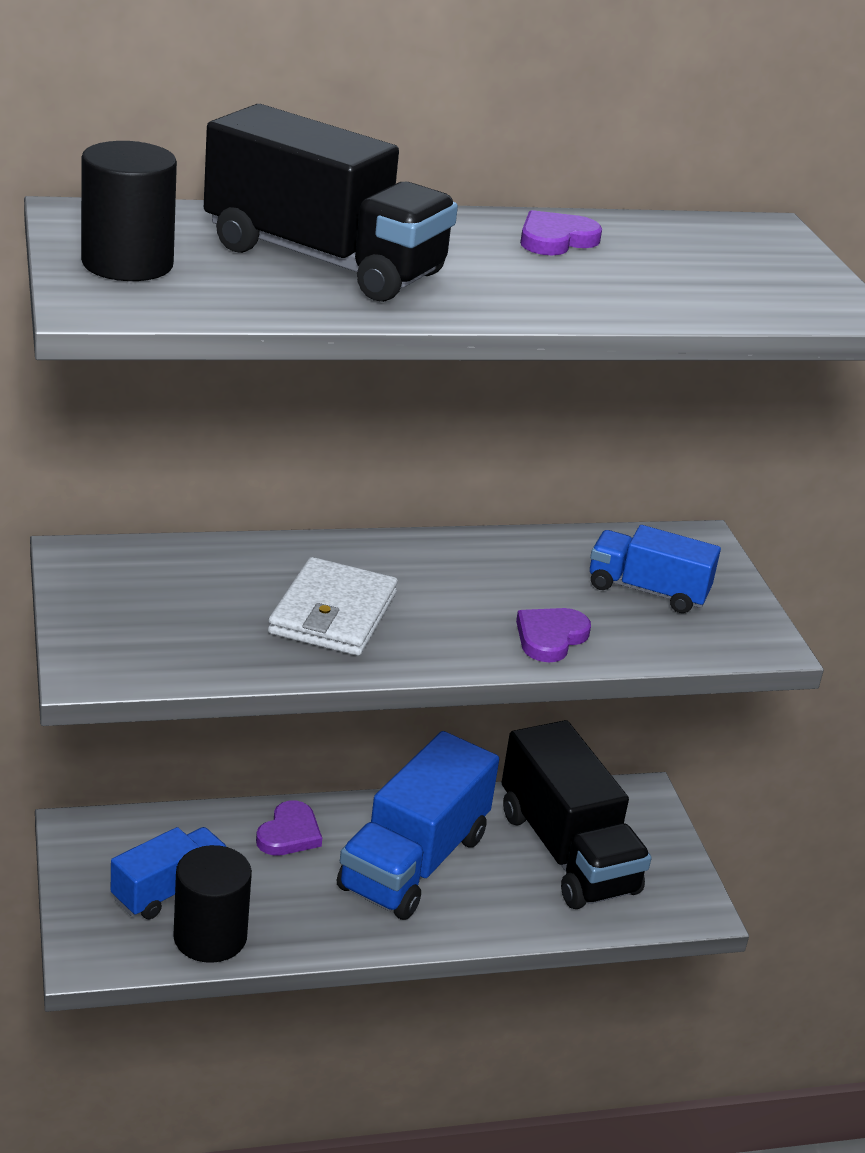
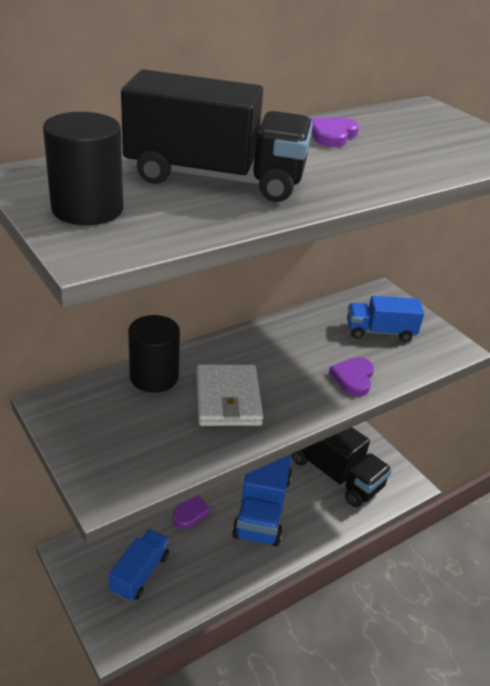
camera: 20 degrees left, 5 degrees up
(210, 937) = (178, 597): black cylinder -> black cylinder (154, 377)

